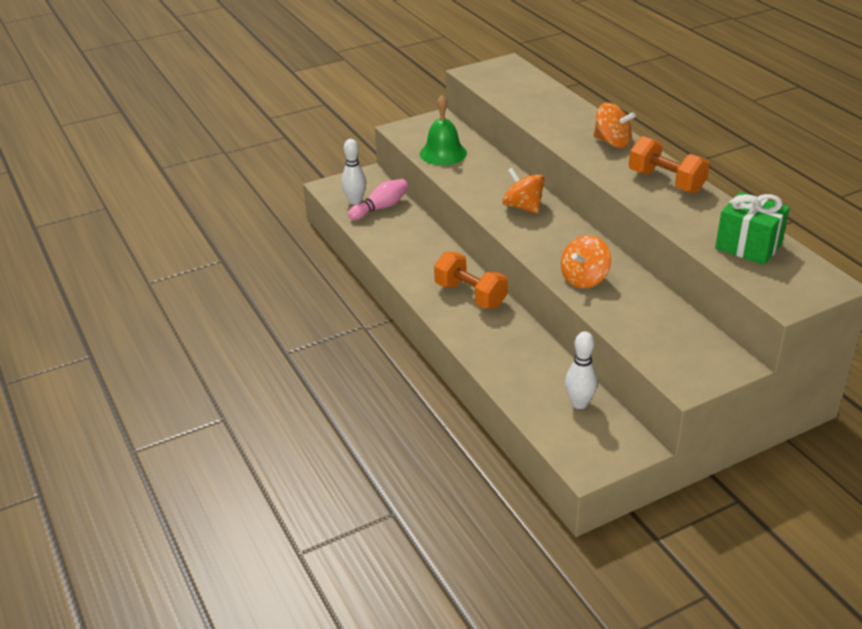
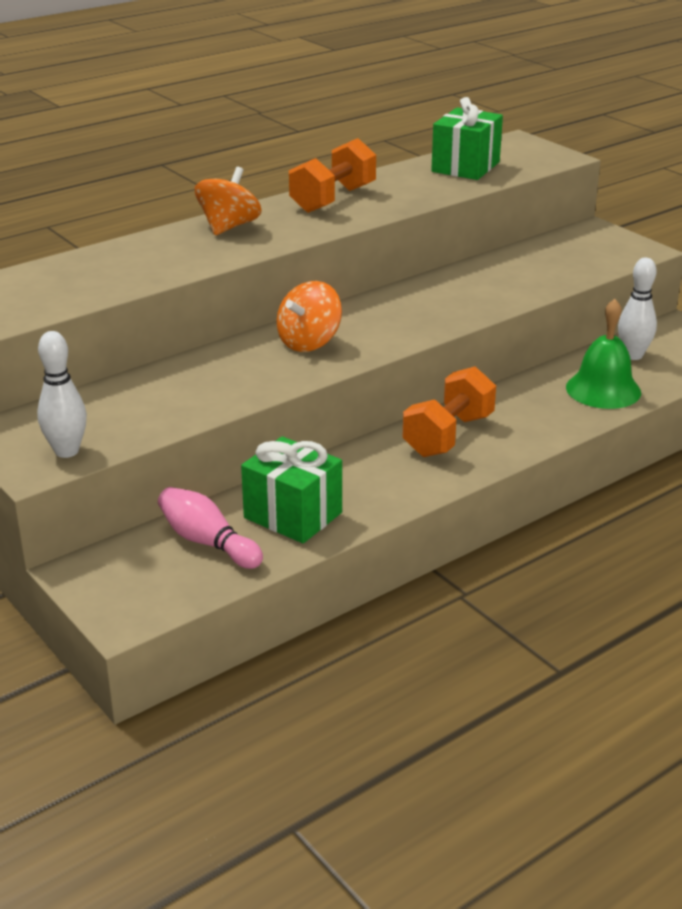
camera: 100 degrees left, 5 degrees down
(355, 201) = (184, 575): white bowling pin -> white bowling pin (66, 451)
(397, 233) = (293, 515): none -> green gift
(443, 153) = (138, 416): green bell -> green bell (603, 389)
(584, 279) = (477, 299): orange spinning top -> none

